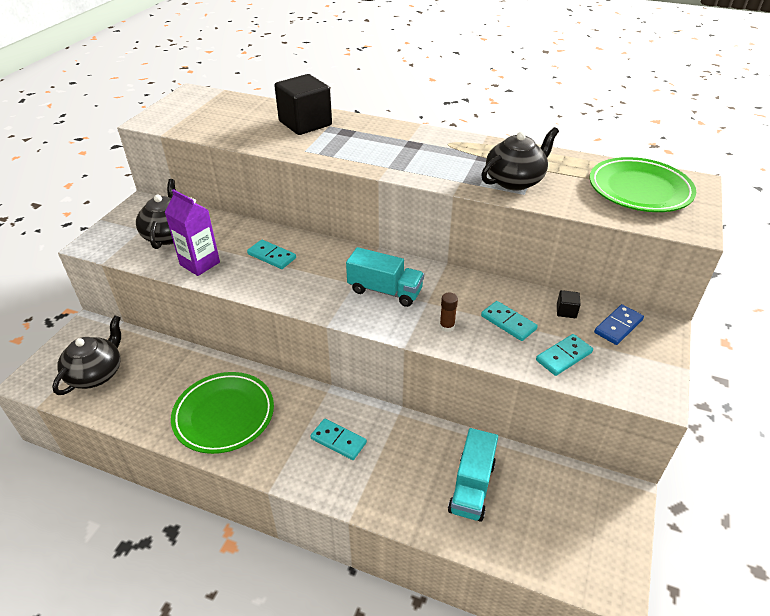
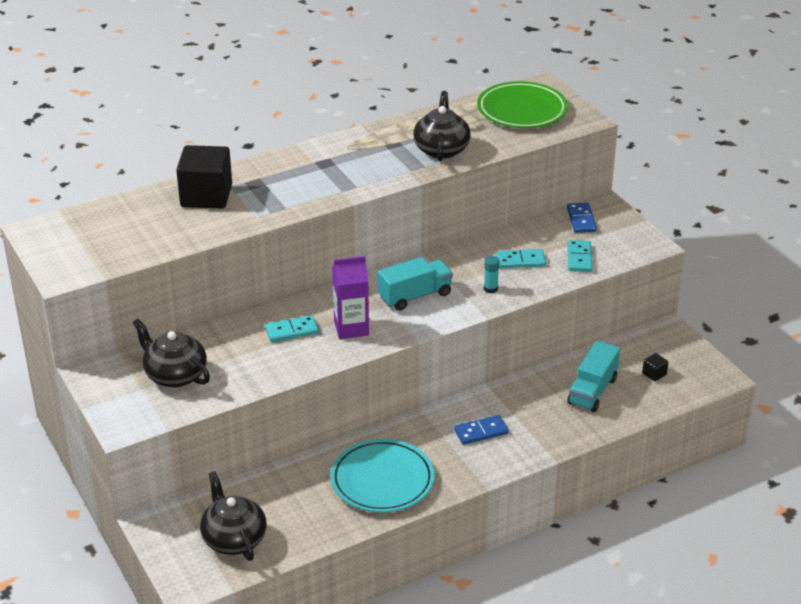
camera: 50 degrees left, 5 degrees down
(200, 263) = (248, 374): purple carton -> purple carton (351, 328)
(224, 415) = (382, 480): green plate -> turquoise plate
(338, 441) = (481, 432): turquoise domino -> blue domino
(447, 326) = (490, 289): brown glue stick -> turquoise glue stick
(472, 486) = (592, 391): turquoise truck -> turquoise truck turned 60 degrees clockwise
(566, 311) = (541, 231): black cube -> black cube (654, 374)

